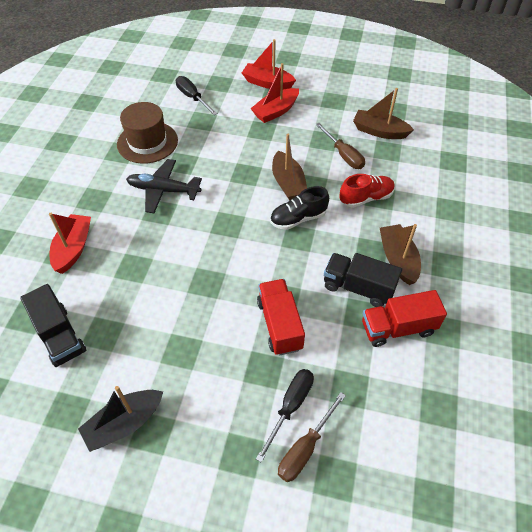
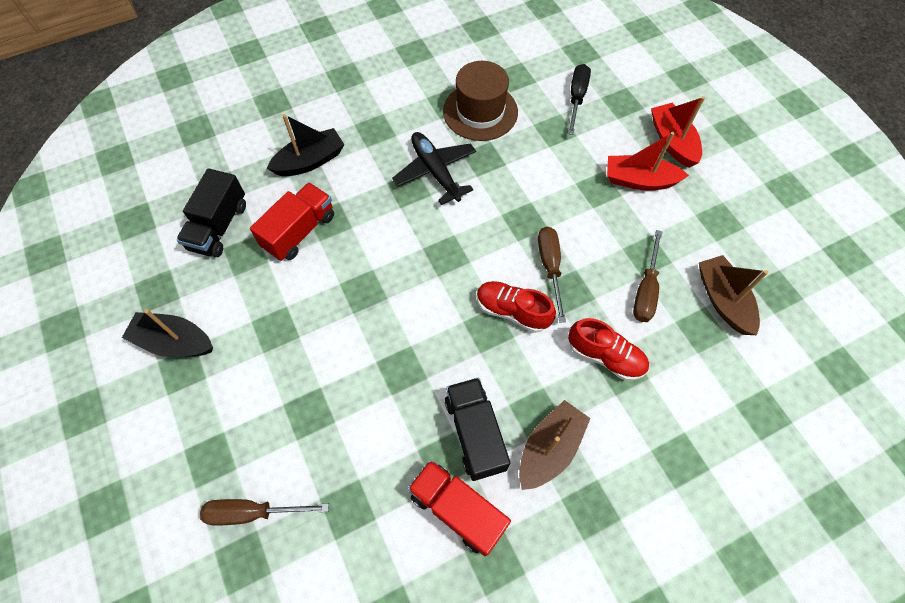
camera: 50 degrees right, 10 degrees up
(73, 248) = (310, 161): red boat -> black boat
(279, 325) = (368, 390): red truck -> red truck (299, 231)
(288, 183) = (550, 267): brown boat -> brown screwdriver
(290, 407) = (286, 467): black screwdriver -> none
(298, 218) = (512, 311): black shoe -> red shoe

